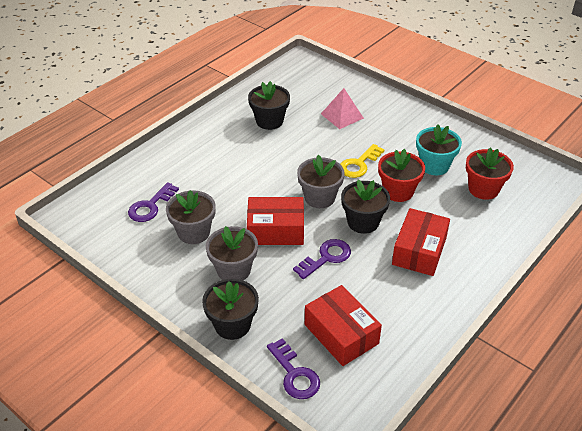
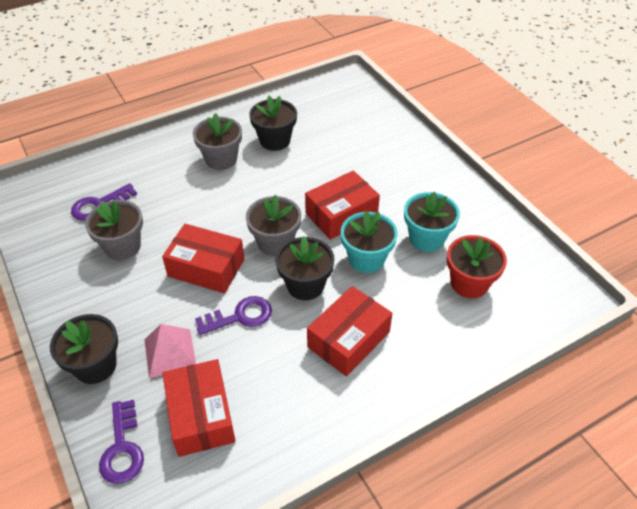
camera: 20 degrees right, 5 degrees up
(233, 270) = (135, 301): grey flower pot -> grey flower pot (221, 159)
(342, 116) = (356, 153): pink pyramid -> pink pyramid (170, 353)
(359, 164) = (341, 214): yellow key -> red box
(398, 191) = (366, 259): red flower pot -> turquoise flower pot

